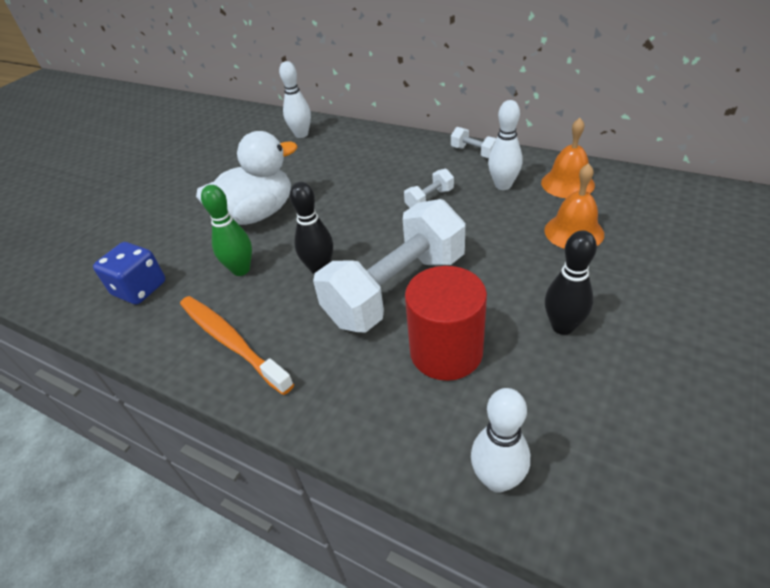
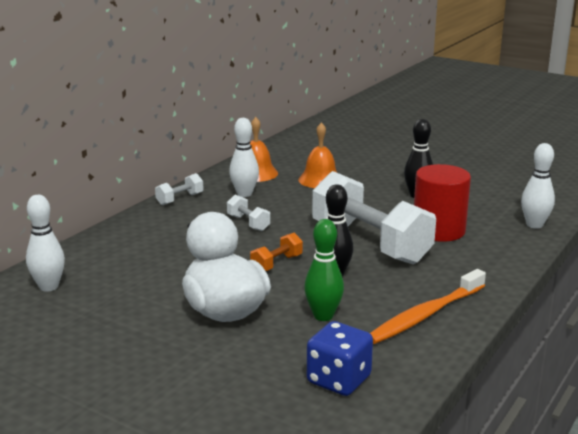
camera: 90 degrees left, 20 degrees down
(342, 229) = (276, 264): none -> orange dumbbell

